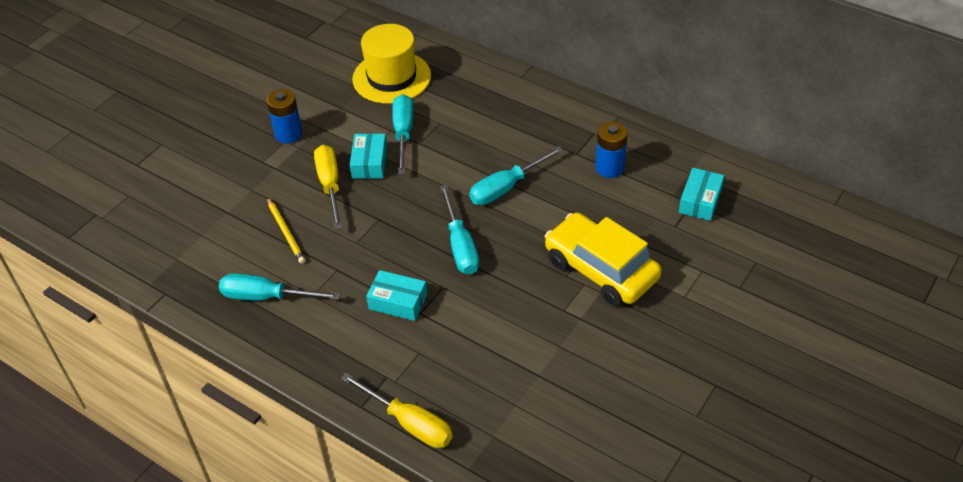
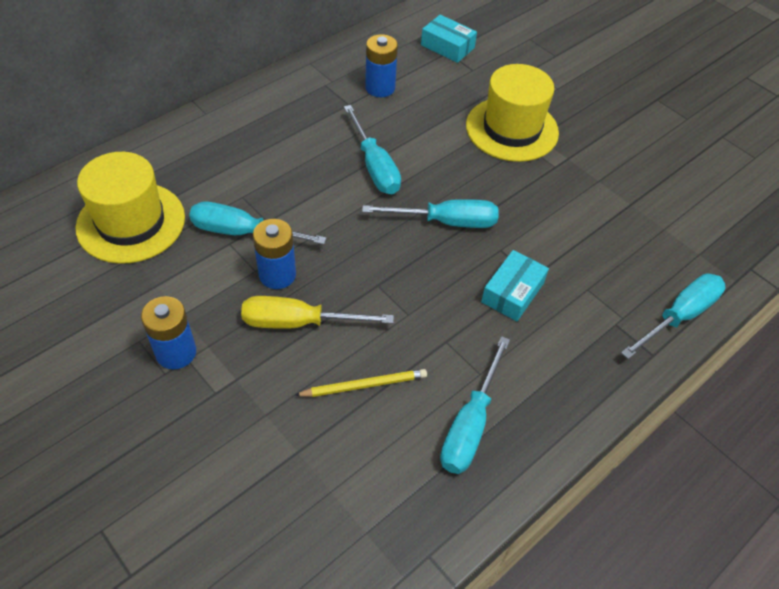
camera: 80 degrees left, 5 degrees up
(369, 163) = (277, 275): turquoise box -> blue battery
(409, 423) = (679, 316): yellow screwdriver -> turquoise screwdriver
(601, 269) = (512, 129): yellow car -> yellow hat

